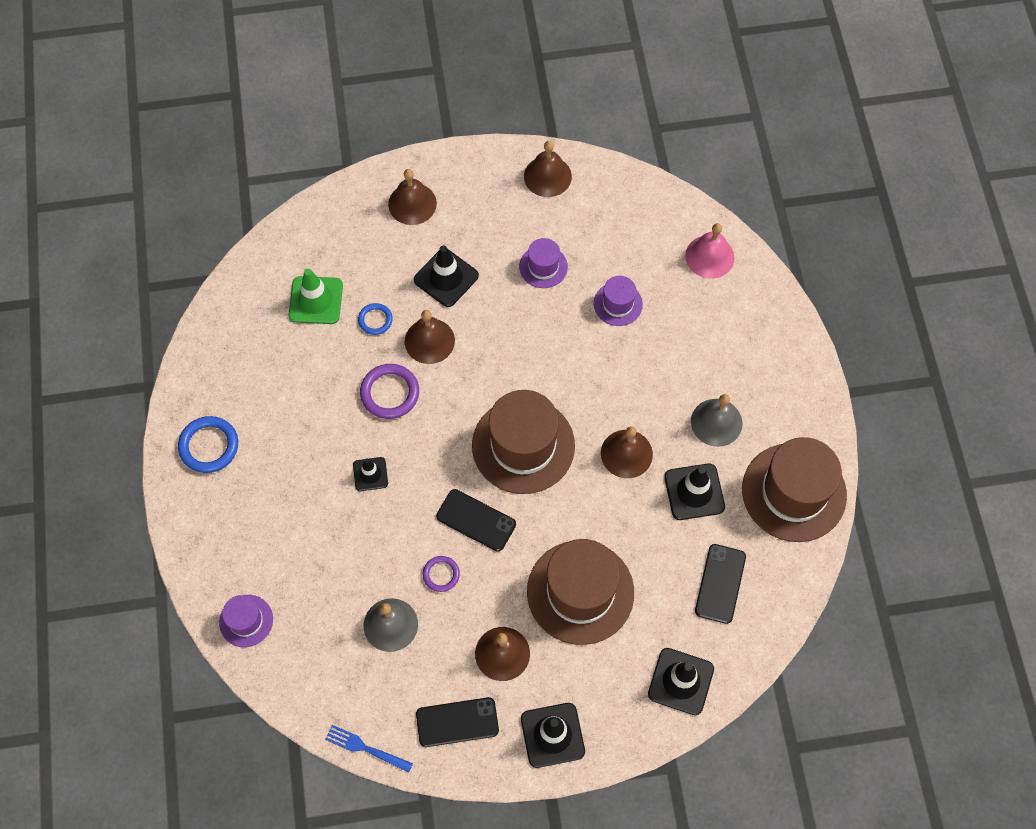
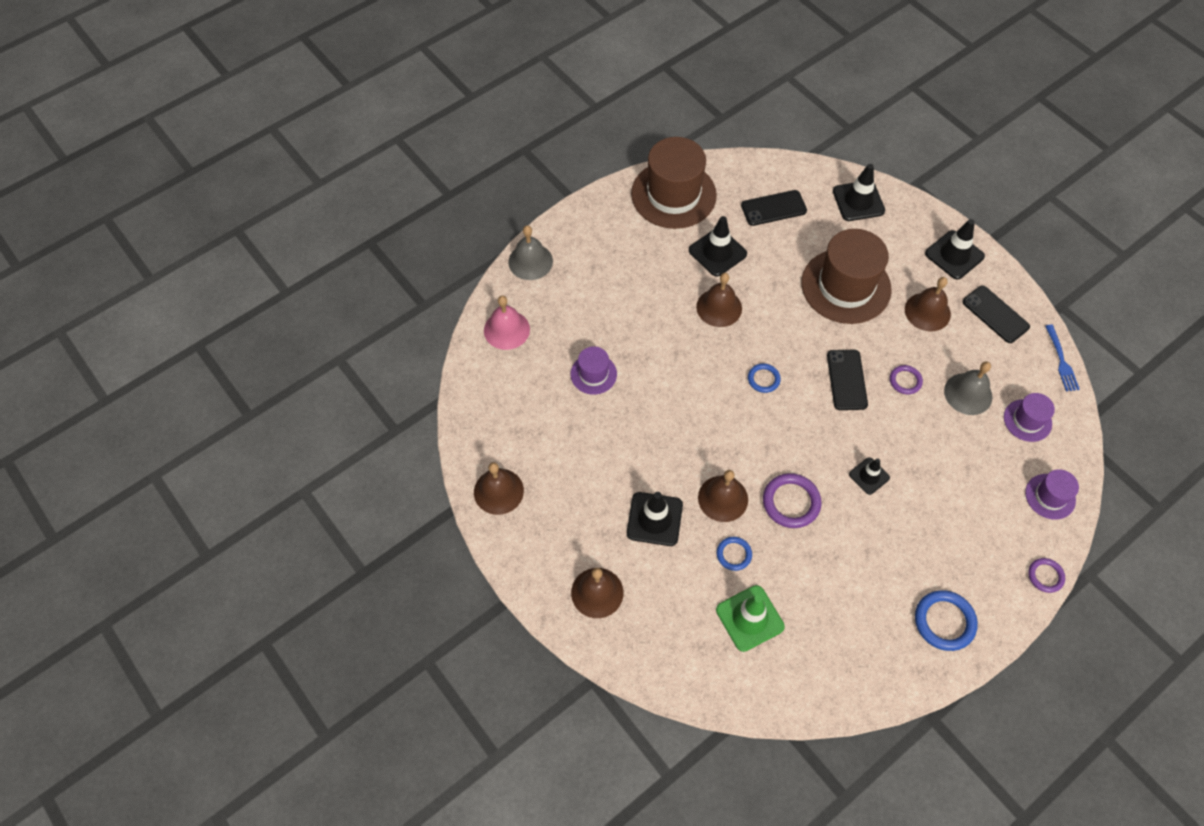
camera: 120 degrees left, 5 degrees down
(185, 558) = (1045, 576): none -> purple ring
(523, 445) = (763, 379): brown hat -> blue ring
(543, 266) = (594, 447): purple hat -> purple hat (1027, 420)
(716, 422) = (652, 262): grey bell -> grey bell (530, 261)

